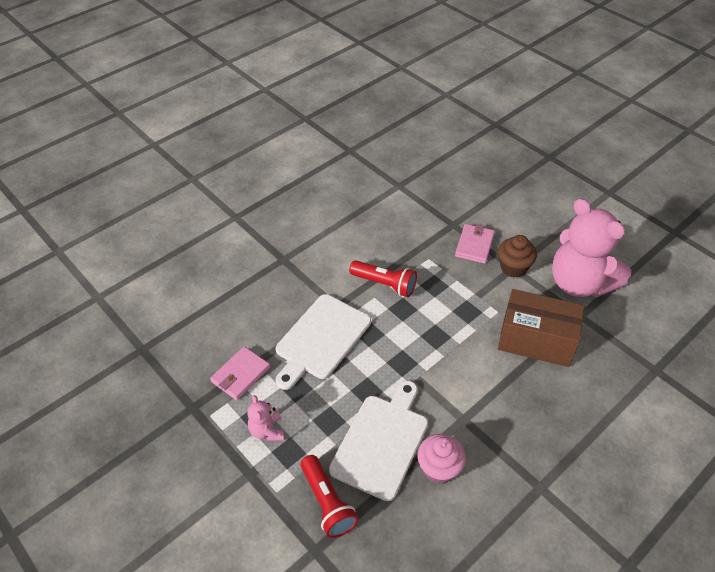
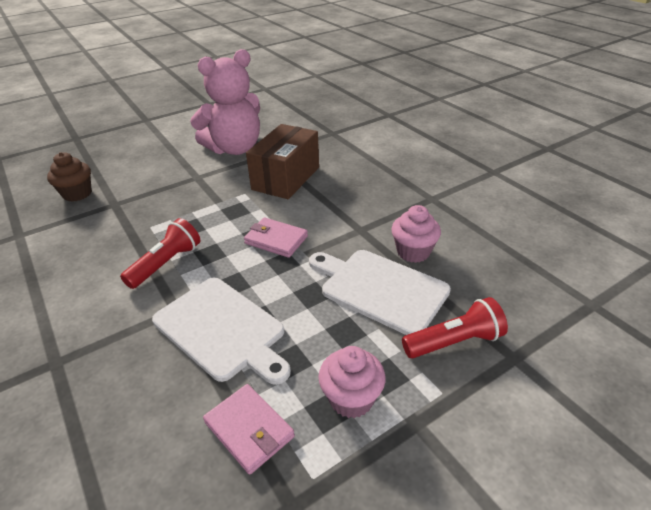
camera: 80 degrees left, 10 degrees down
(267, 431) = (351, 398): pink teddy bear -> pink cupcake
(474, 245) = (153, 195): pink wallet -> pink wallet (276, 240)
(513, 267) = (197, 177): brown cupcake -> brown cupcake (77, 194)

